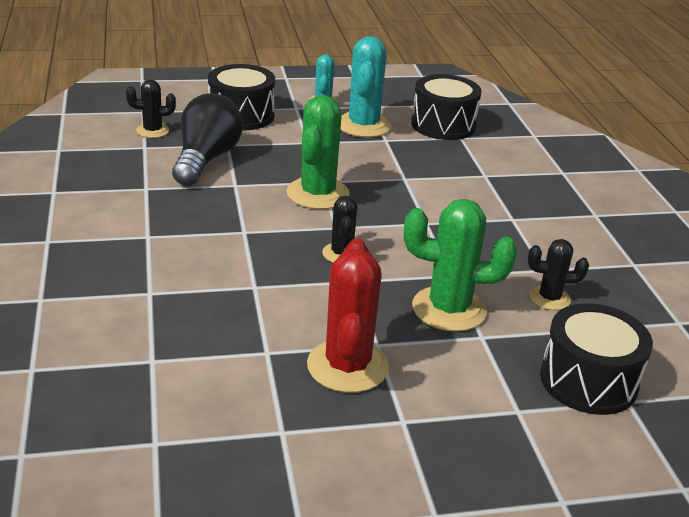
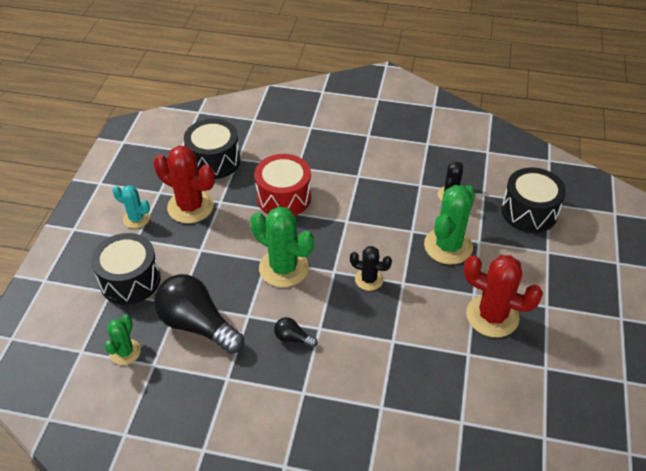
camera: 65 degrees left, 15 degrees up
(152, 131) = (125, 352): black cactus -> green cactus
(219, 217) = (293, 338): none -> black light bulb
(363, 125) = (190, 206): turquoise cactus -> red cactus
(426, 175) = (284, 197): none -> red drum

